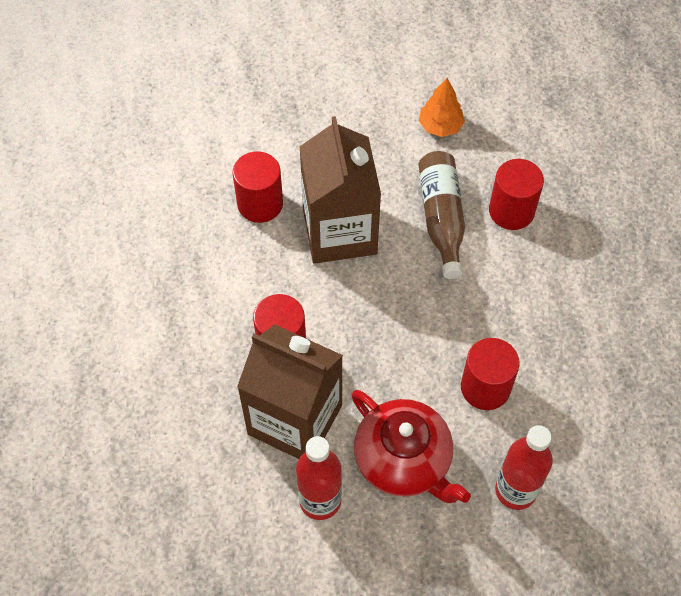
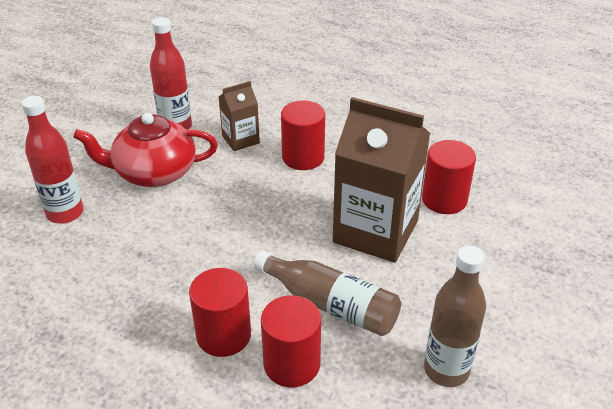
camera: 125 degrees right, 20 degrees down
(295, 419) = (240, 140): brown carton -> brown carton, size x0.50
(440, 126) = (446, 370): orange tree -> brown bottle
(485, 387) = (151, 241): red cylinder -> red cylinder (223, 335)

